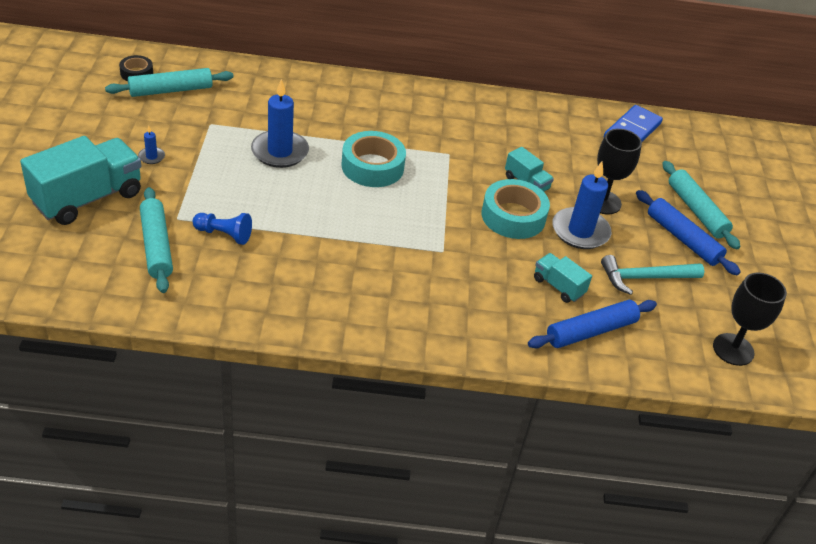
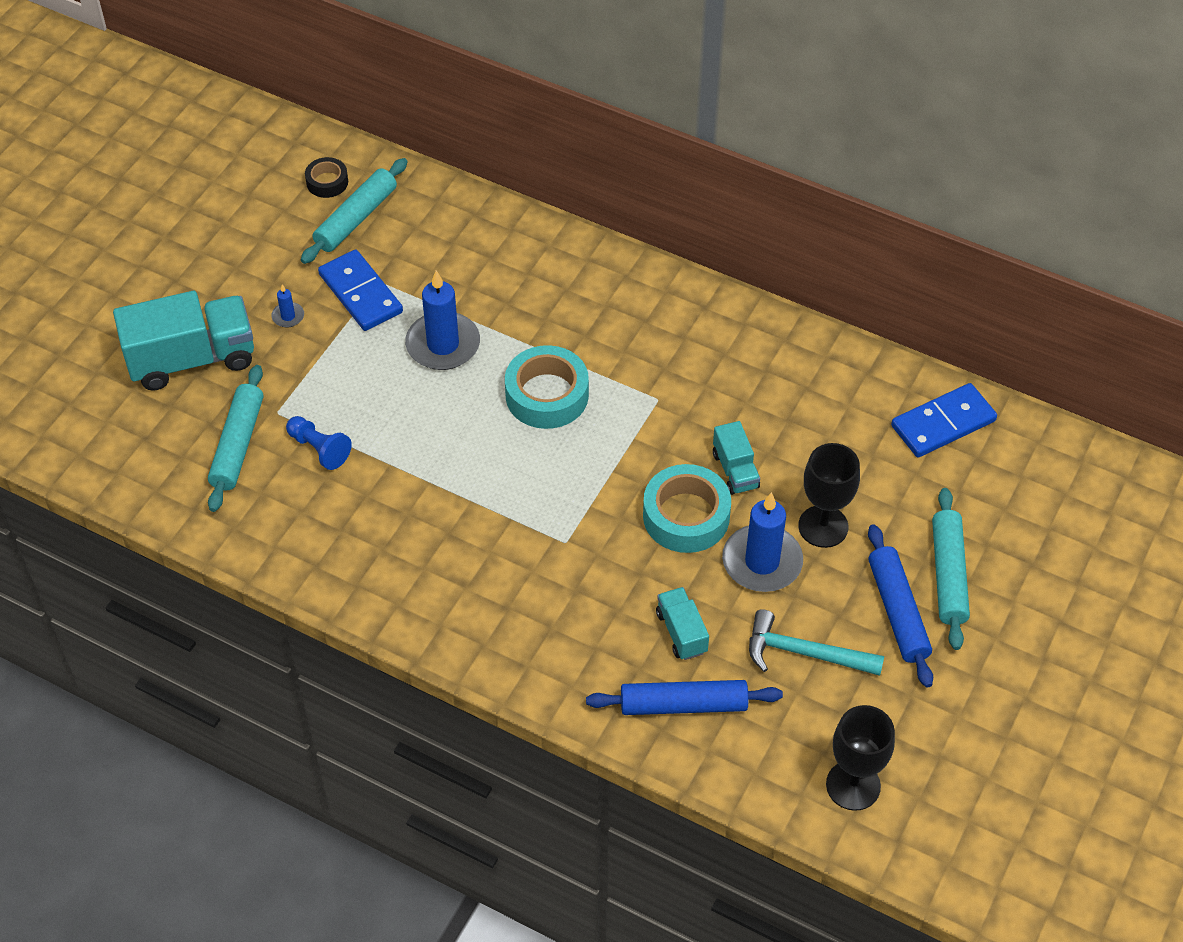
camera: 30 degrees right, 10 degrees up
(171, 90) = (356, 218): turquoise rolling pin -> turquoise rolling pin turned 60 degrees counterclockwise
(200, 133) = (360, 293): none -> blue domino

